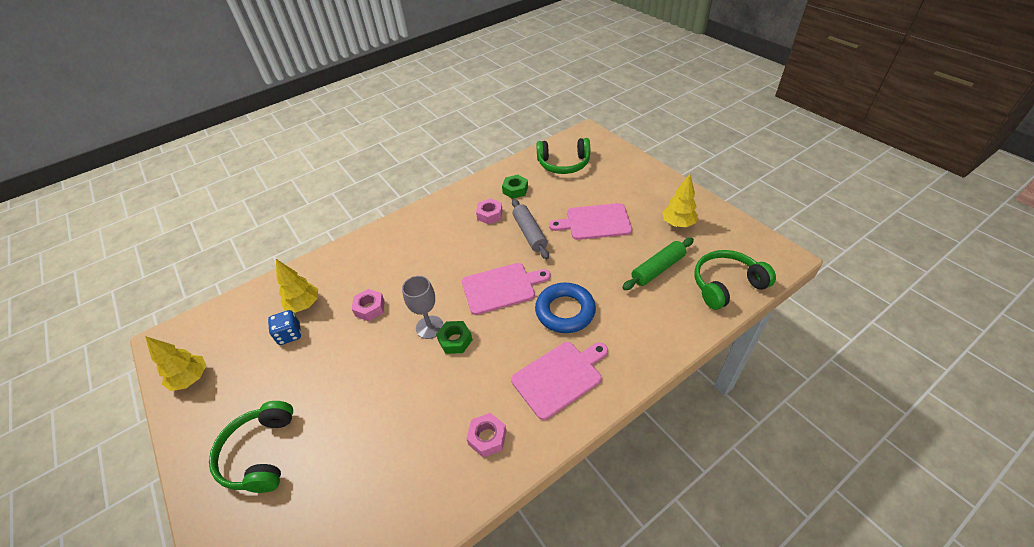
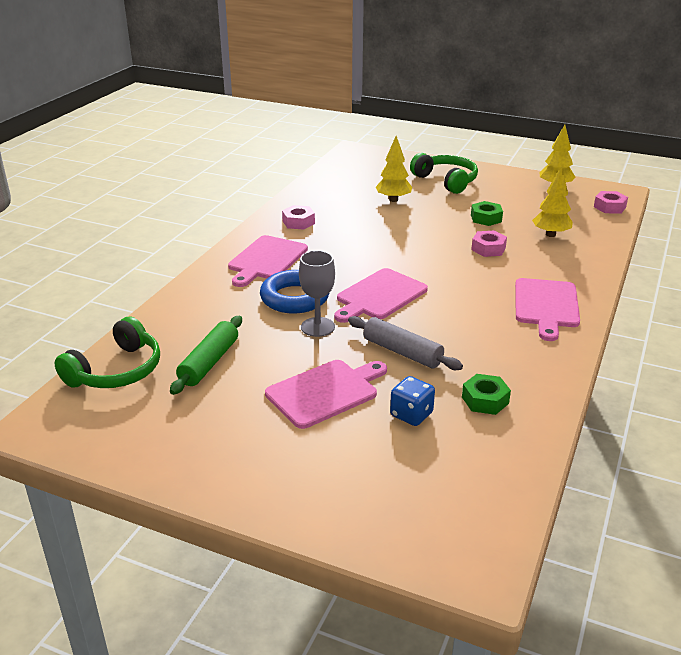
camera: 145 degrees right, 15 degrees down
(289, 334) = (528, 219): blue dice -> blue dice (411, 414)
(407, 236) = (546, 305): none -> pink cutting board
(429, 327) = (415, 254): grey goblet -> grey goblet (317, 327)
(455, 340) = (381, 253): green nut -> green nut (486, 218)
(490, 215) = (479, 357): pink nut -> pink nut (609, 207)
(563, 164) = (456, 473): green headphones -> none
(678, 224) = (200, 427): yellow tree -> yellow tree (393, 200)

